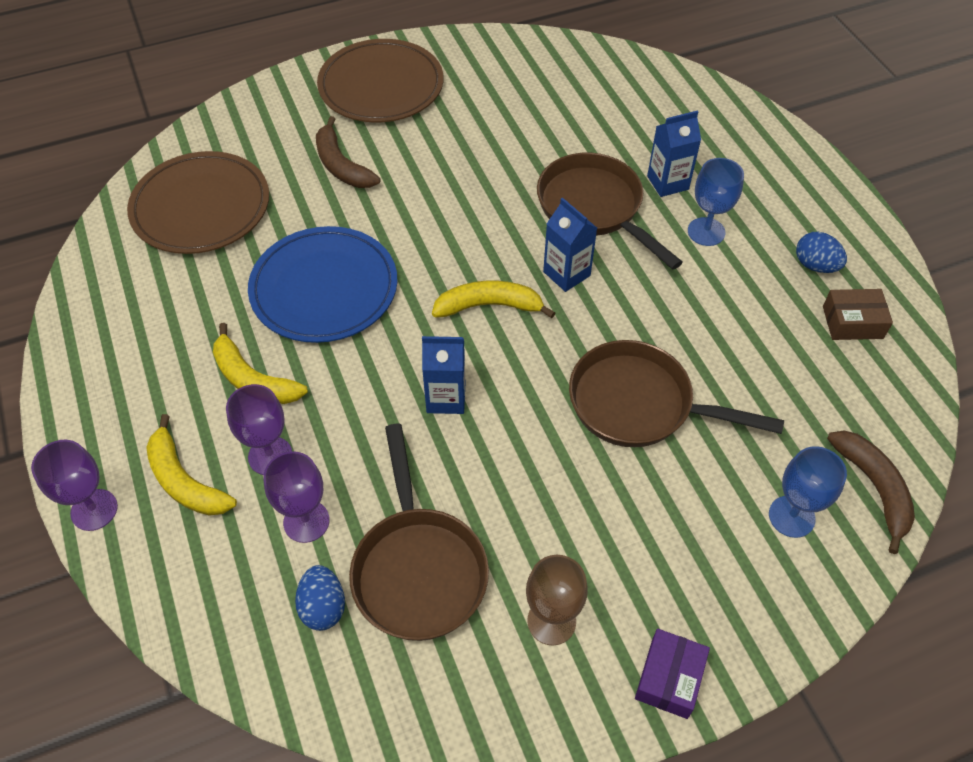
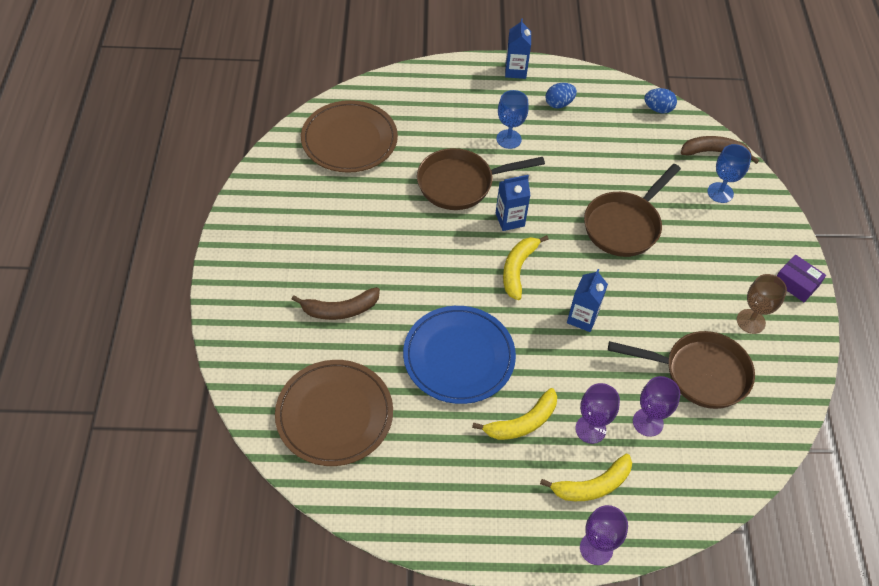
camera: 70 degrees left, 0 degrees up
(323, 607) = (710, 430): blue egg -> blue egg (658, 109)
(381, 86) = (266, 258): brown plate -> brown plate (349, 140)
(667, 183) = (458, 139): blue carton -> blue carton (515, 71)
(852, 322) = (606, 108): brown box -> none

